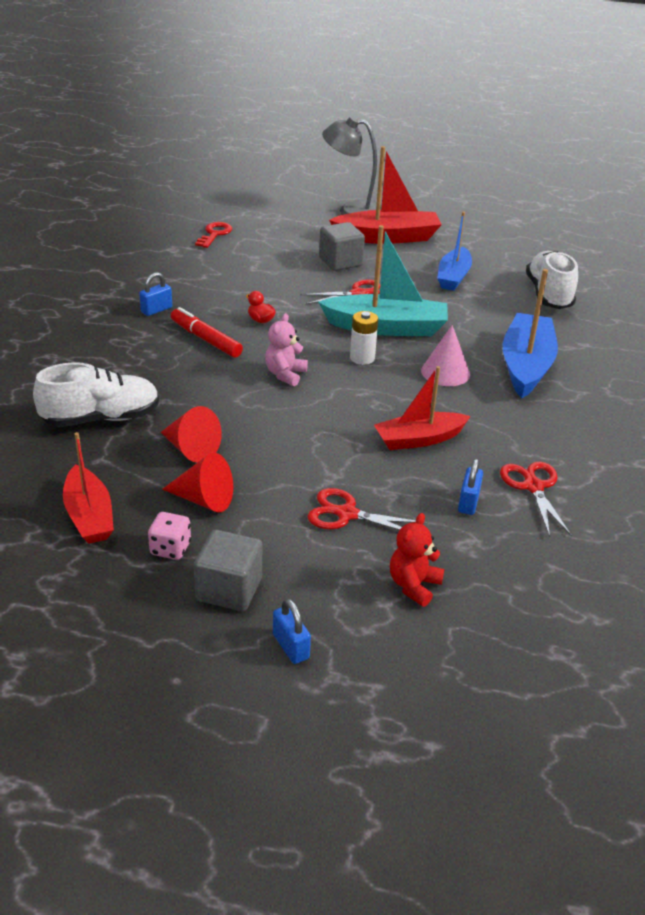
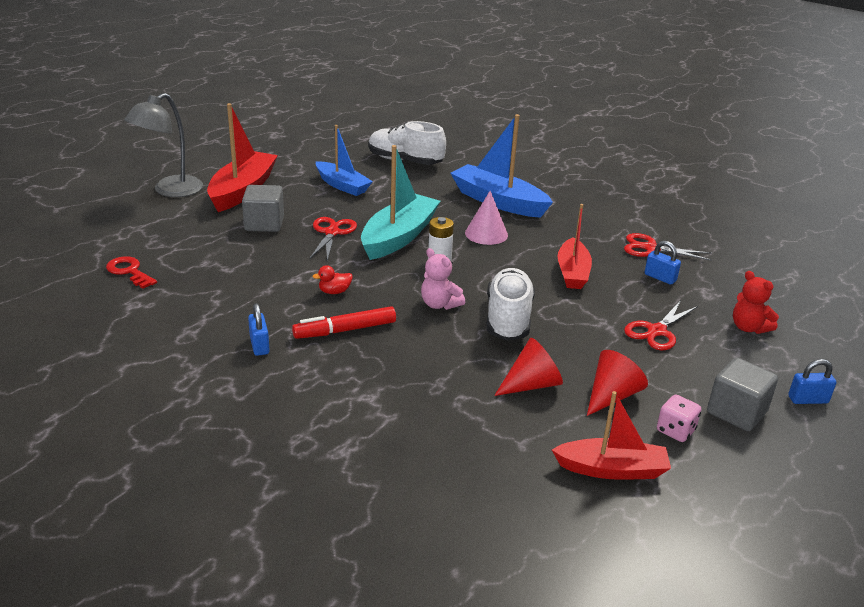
camera: 65 degrees left, 5 degrees down
(101, 418) = (449, 427): white shoe -> white shoe (508, 319)

